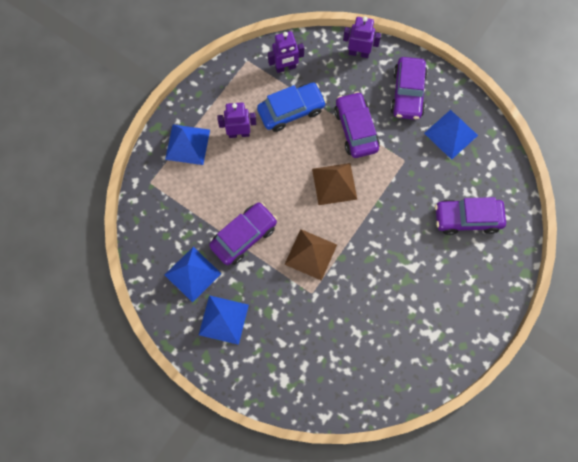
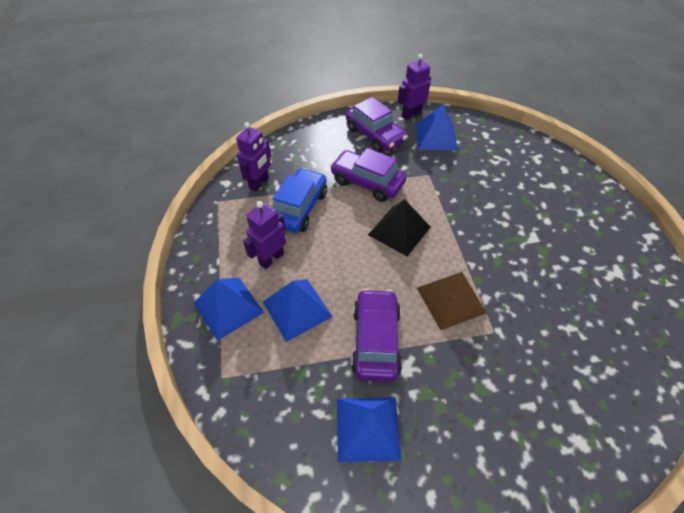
camera: 45 degrees left, 20 degrees down
(223, 319) = (452, 443): blue pyramid -> blue pyramid (297, 309)
(334, 183) = (399, 230): brown pyramid -> black pyramid
(358, 53) = (308, 136): purple robot -> purple robot (411, 114)
(467, 218) = (519, 176): purple car -> none

